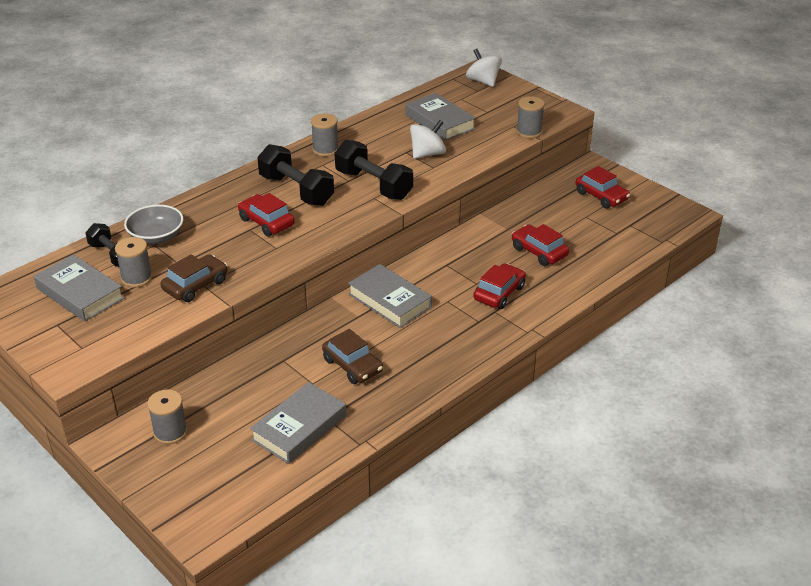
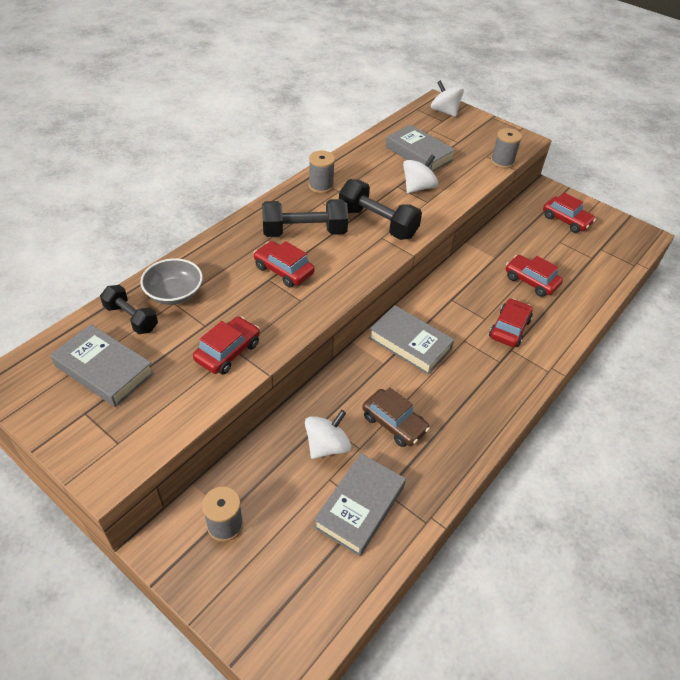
camera: 10 degrees left, 10 degrees up
(137, 278) = (163, 346): grey spool -> none
(195, 285) = (228, 351): brown car -> red car
(281, 379) = (327, 446): none -> white spinning top
(296, 190) = (304, 232): black dumbbell -> black dumbbell turned 45 degrees counterclockwise

